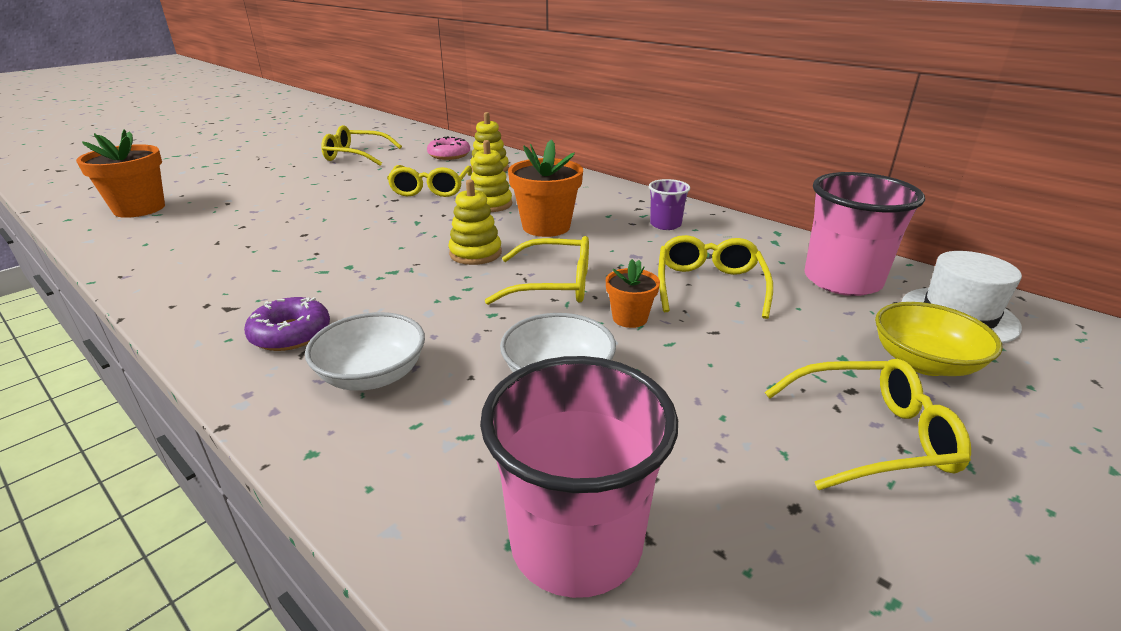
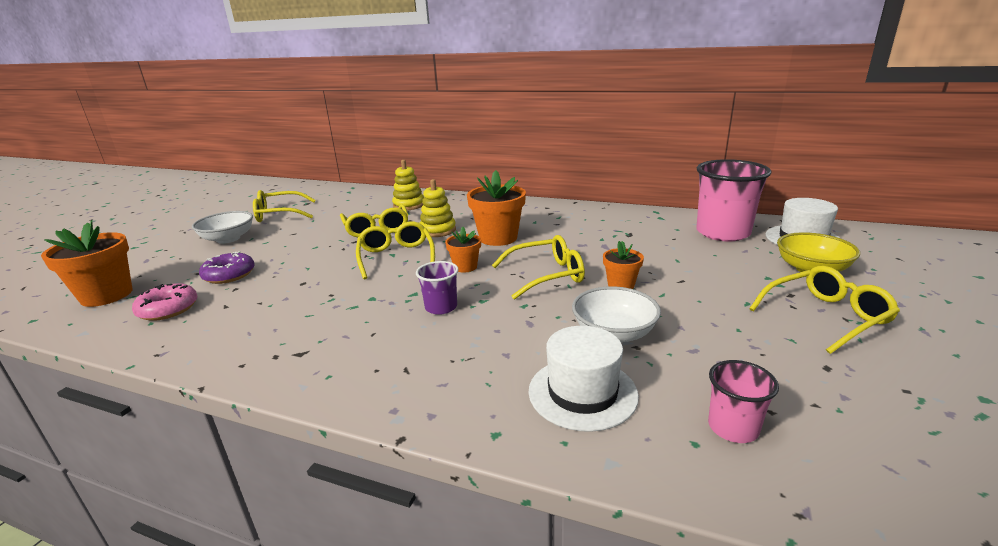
camera: 20 degrees left, 5 degrees down
(291, 334) = (380, 358): purple donut -> purple donut (229, 275)
(372, 375) = (481, 369): white bowl -> white bowl (228, 239)
(447, 437) = (582, 393): none -> white hat
(449, 155) = (363, 200): pink donut -> pink donut (168, 309)
(475, 253) = (465, 267): yellow stacking toy -> orange flower pot
(576, 542) = (733, 428): pink cup -> pink cup, size x0.50
(665, 224) = (580, 220): purple cup -> purple cup (441, 307)
(709, 286) = (649, 253): yellow glasses -> yellow glasses (396, 257)

